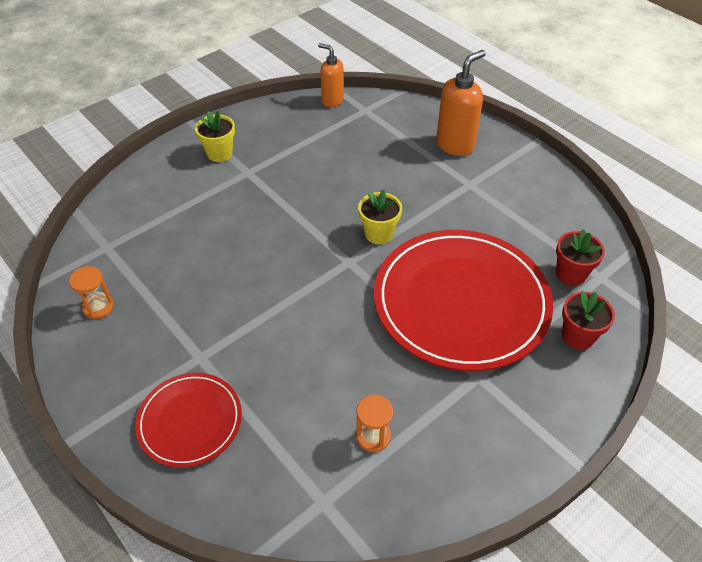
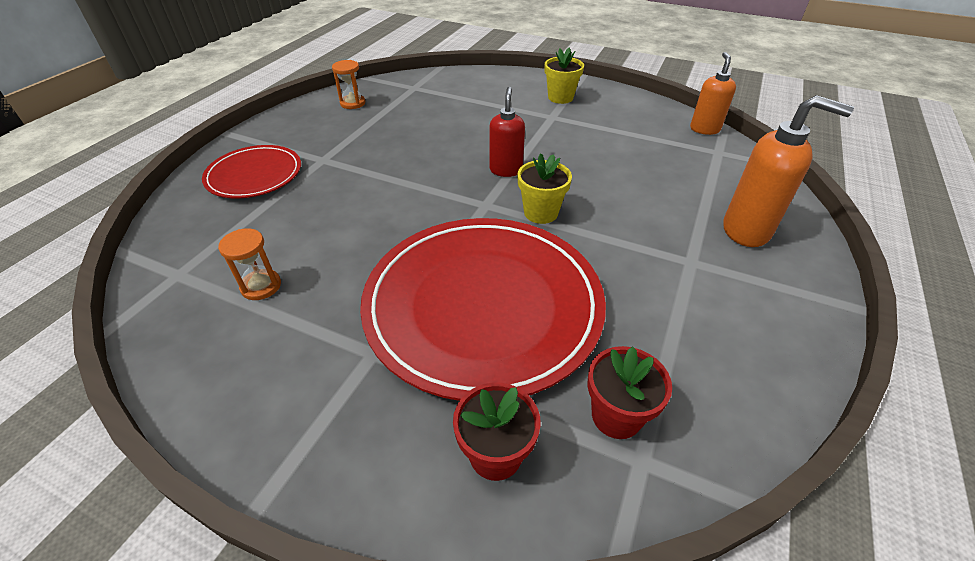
camera: 65 degrees right, 5 degrees down
(309, 232) = (506, 170): none -> red soap dispenser

